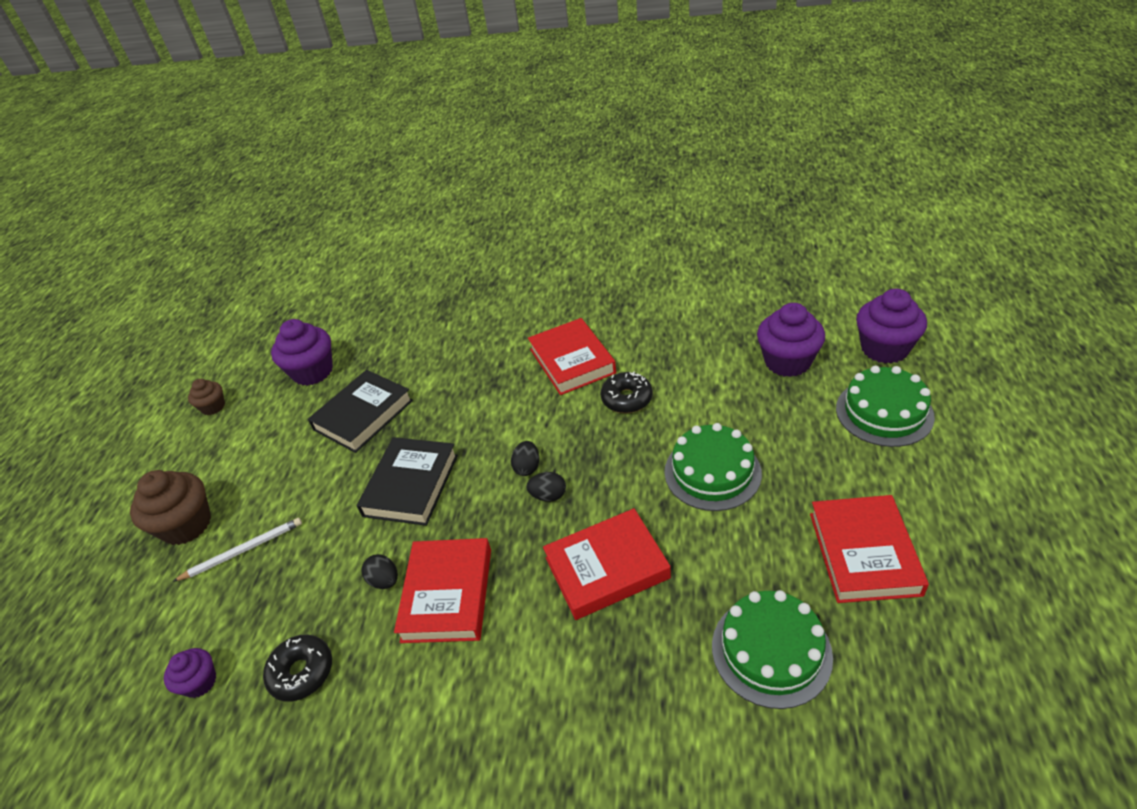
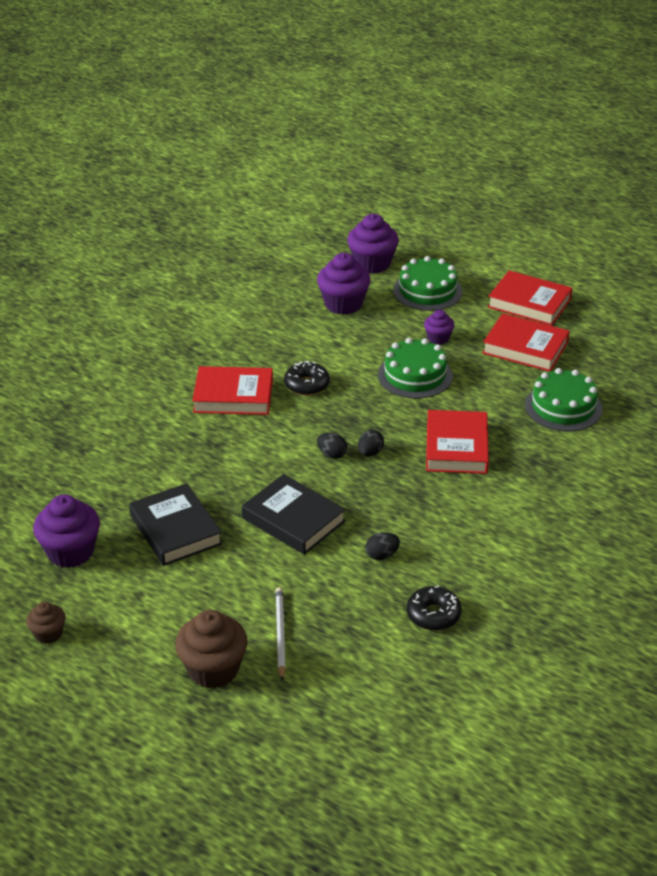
camera: 70 degrees left, 5 degrees down
(200, 682) = (401, 674): purple cupcake -> purple cupcake (438, 338)
(447, 594) = (420, 526): red book -> red book (529, 303)

